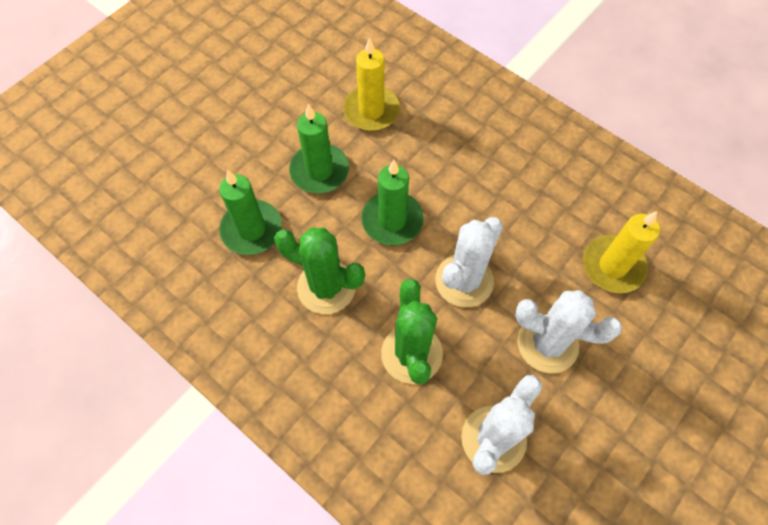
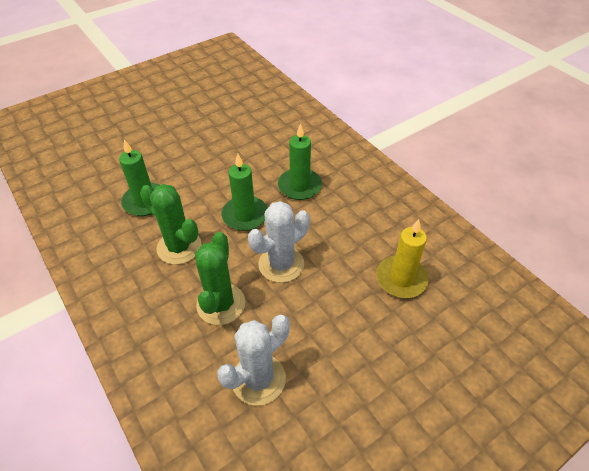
camera: 15 degrees right, 15 degrees down
(319, 171) = (208, 176): green candle -> green candle (299, 186)
(371, 111) = (260, 148): yellow candle -> none
(547, 344) = (329, 321): white cactus -> none

